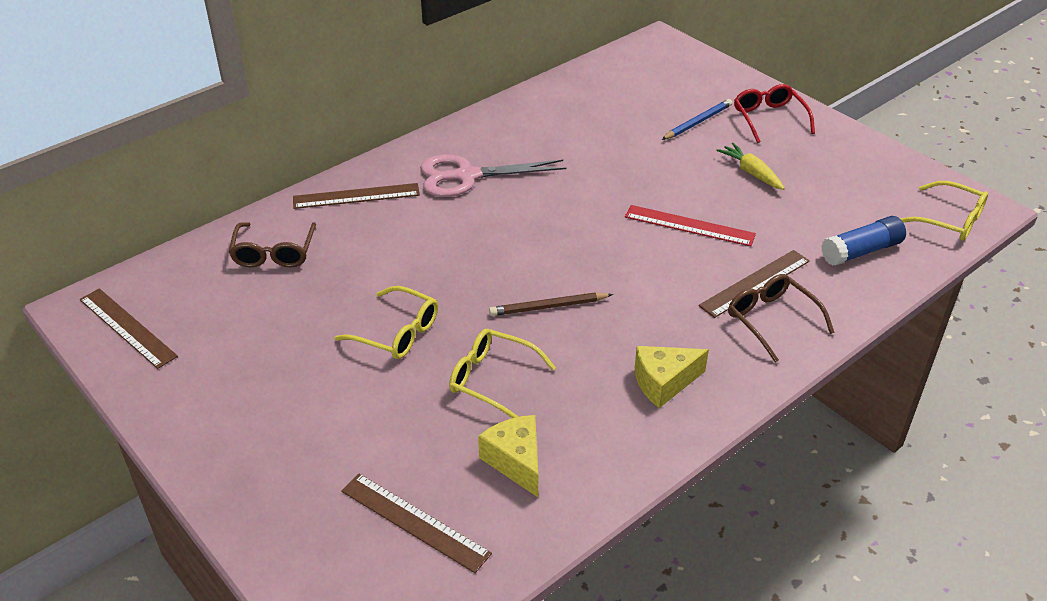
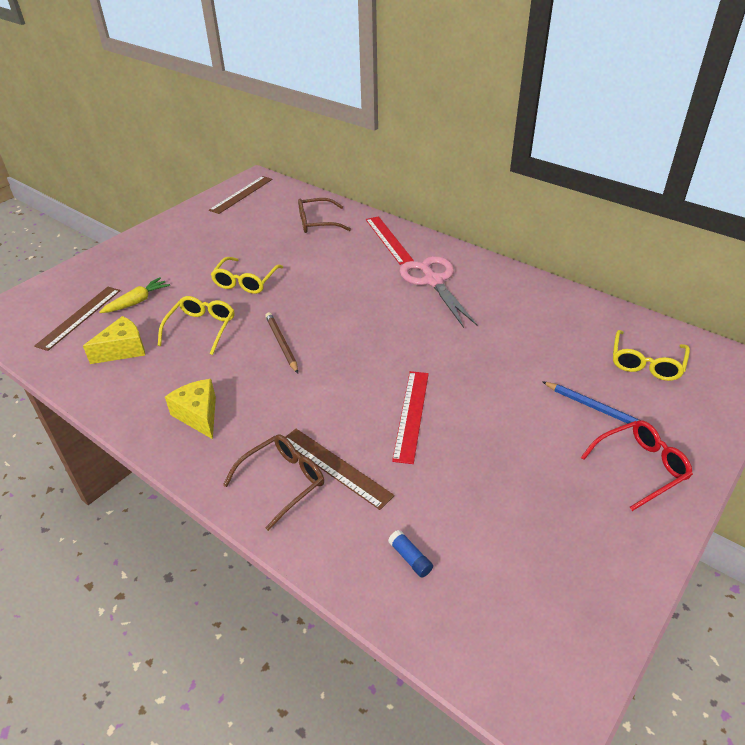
camera: 80 degrees right, 0 degrees up
(356, 196) = (388, 239): brown ruler -> red ruler
(751, 172) = (521, 456): yellow carrot -> yellow carrot (137, 302)
(861, 251) = (410, 558): blue glue stick -> blue glue stick, size x0.53
(949, 220) = (505, 662): yellow glasses -> yellow glasses (646, 363)

